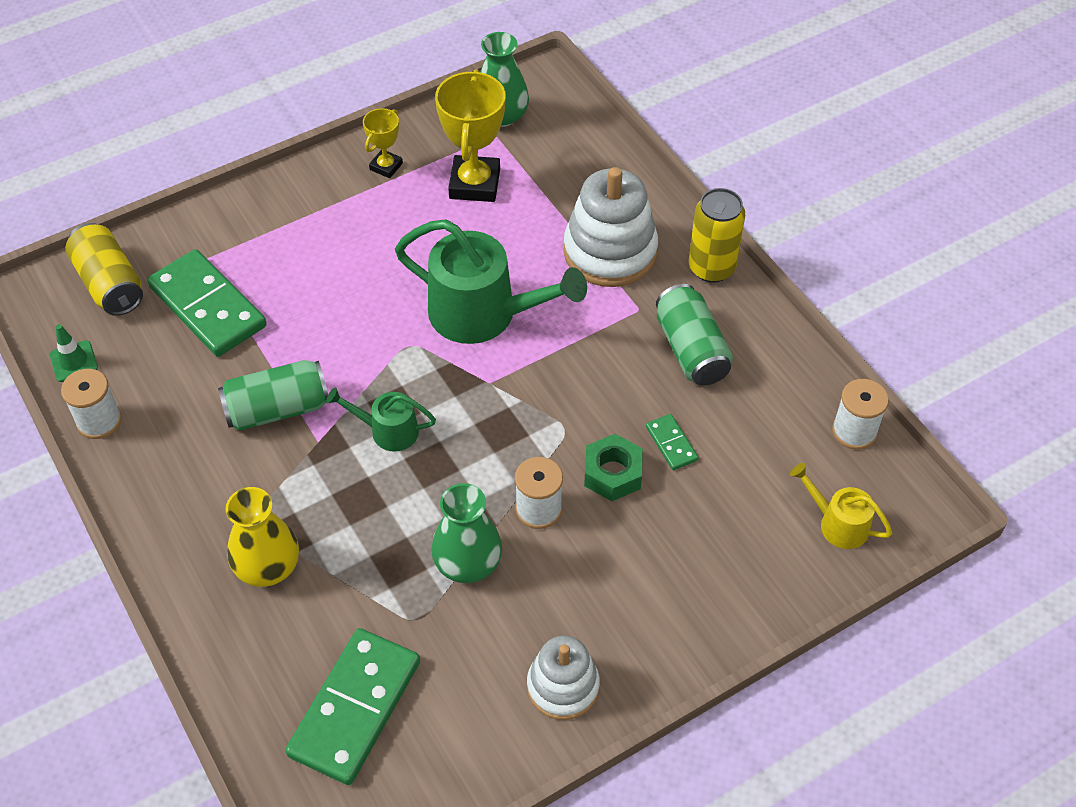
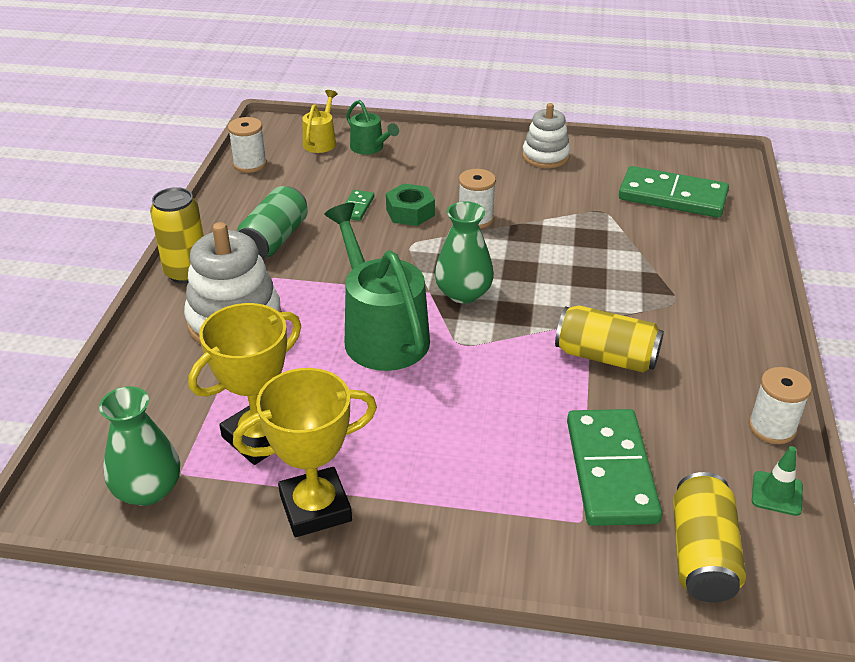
camera: 140 degrees left, 15 degrees down
(267, 566) = (682, 274): yellow vase -> none
(278, 409) = (606, 357): green can -> yellow can
(354, 708) = (672, 197): green domino -> green domino turned 45 degrees clockwise
(386, 166) = (315, 508): yellow trophy -> yellow trophy, size x1.88
(387, 431) = (532, 302): green watering can -> green watering can (370, 148)
(468, 563) = (546, 218): green vase -> green vase (463, 293)
(837, 523) = (321, 141): yellow watering can -> yellow watering can turned 150 degrees counterclockwise

